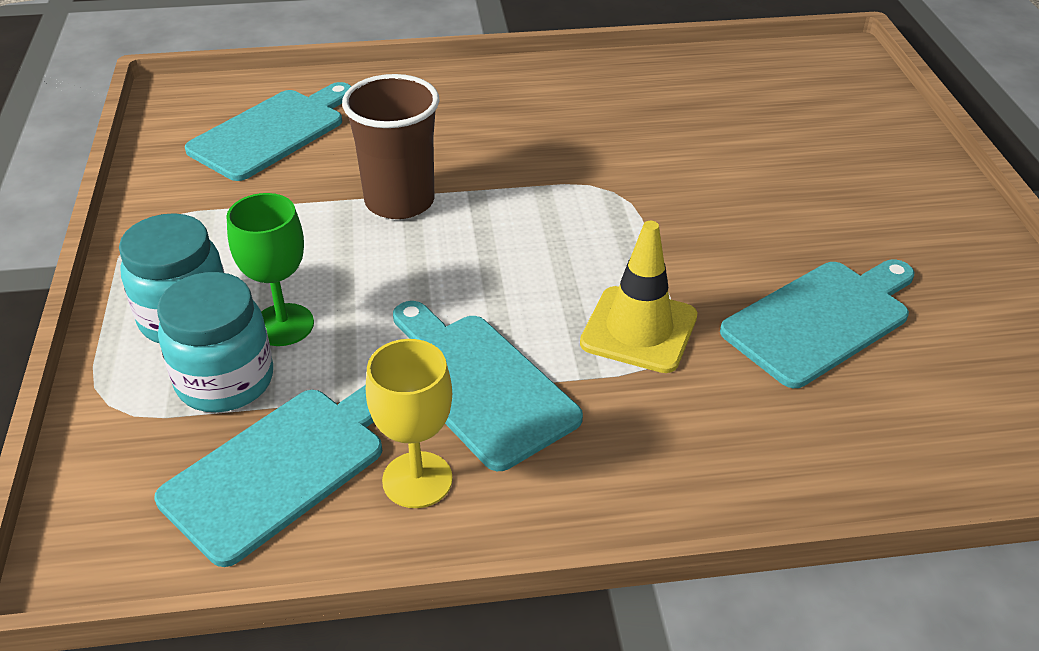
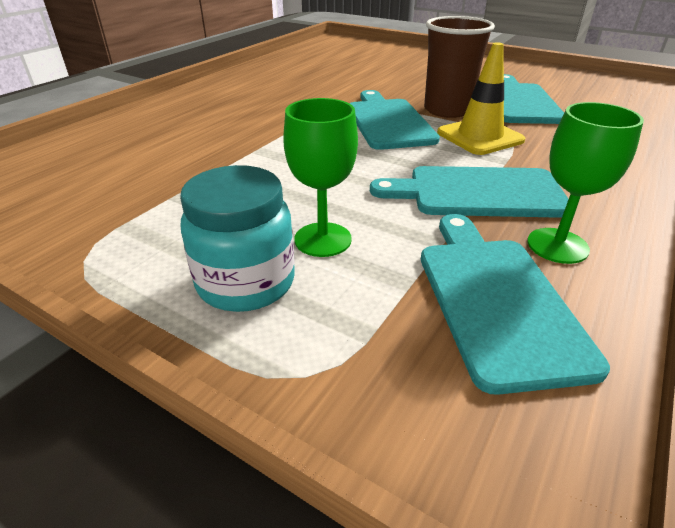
camera: 50 degrees left, 5 degrees down
(225, 381) = (356, 290): turquoise jar -> none
(272, 132) = (90, 167): turquoise cutting board -> turquoise cutting board (388, 122)
(399, 201) = (257, 154): brown cup -> brown cup (447, 110)
(417, 480) = (557, 245): yellow goblet -> green goblet

